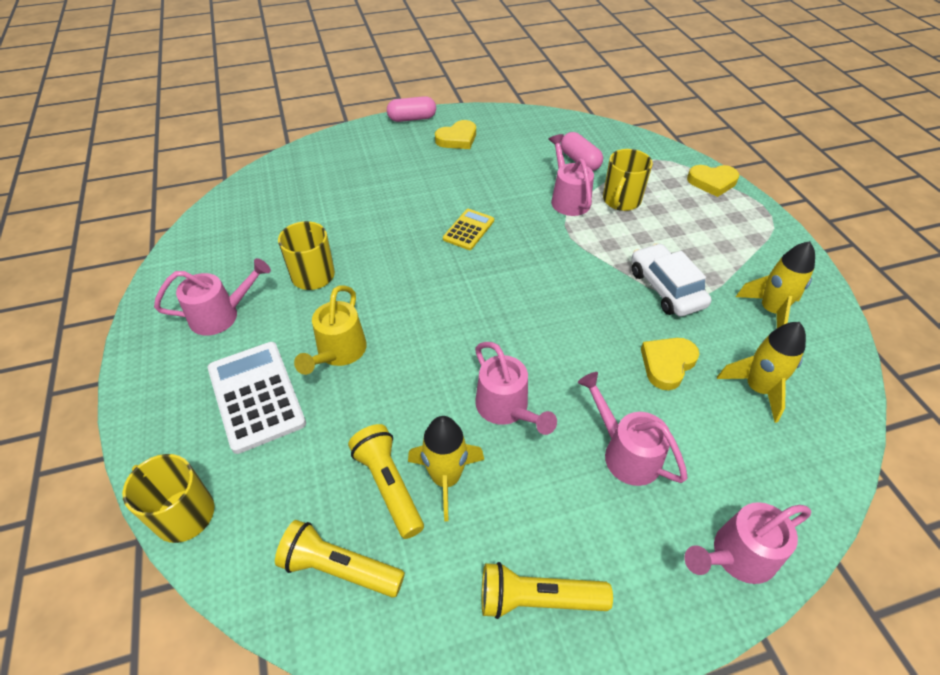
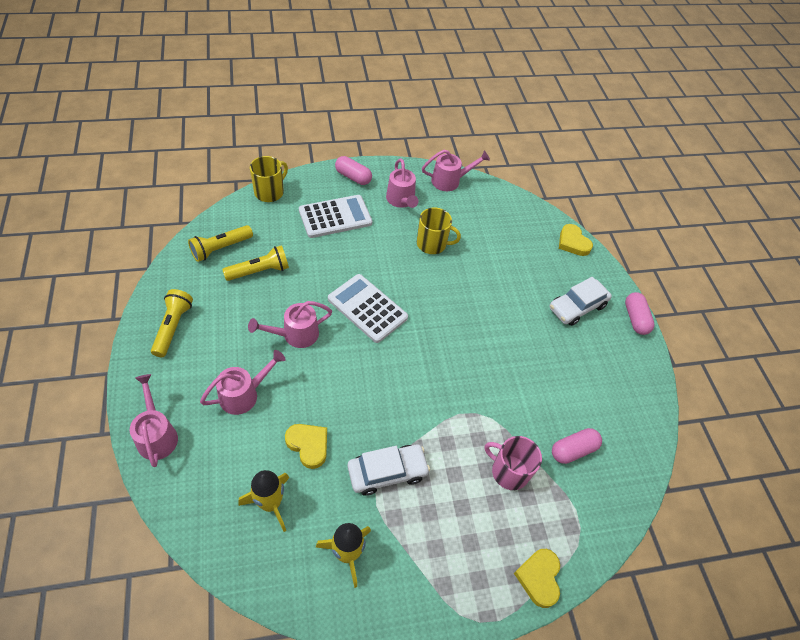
camera: 90 degrees right, 5 degrees up
(156, 384) = (353, 177): none -> pink capsule
(338, 353) = (359, 254): yellow watering can -> none
(339, 568) = (220, 248): yellow flashlight -> yellow flashlight turned 150 degrees counterclockwise
(403, 154) = (577, 307): none -> white car
(441, 332) = (367, 308): none -> white calculator
(446, 479) = (255, 297): yellow rocket -> none
(457, 139) = (604, 350): yellow heart -> yellow heart (573, 242)
(468, 230) = (473, 340): yellow calculator -> none
(568, 198) = (513, 424): pink watering can -> pink watering can (450, 181)
(621, 200) = (509, 471): yellow mug -> pink mug

